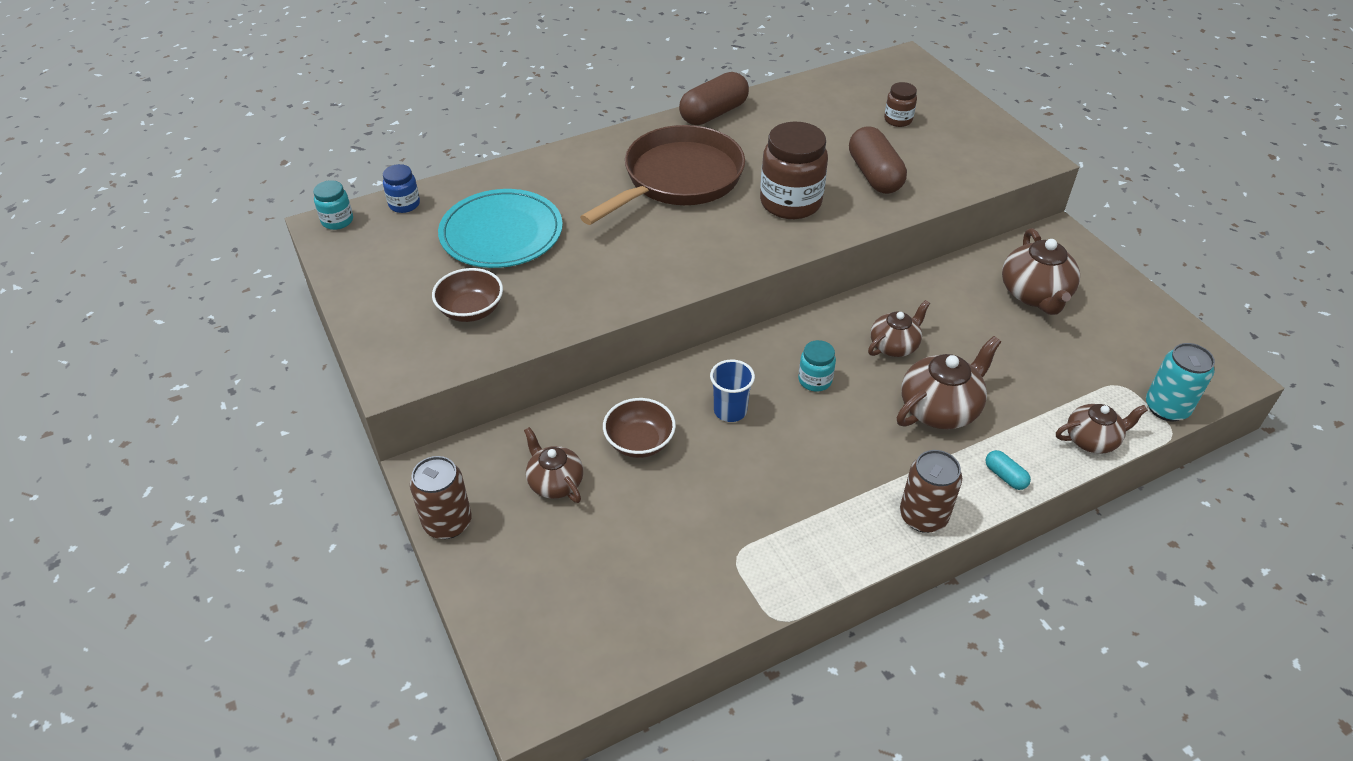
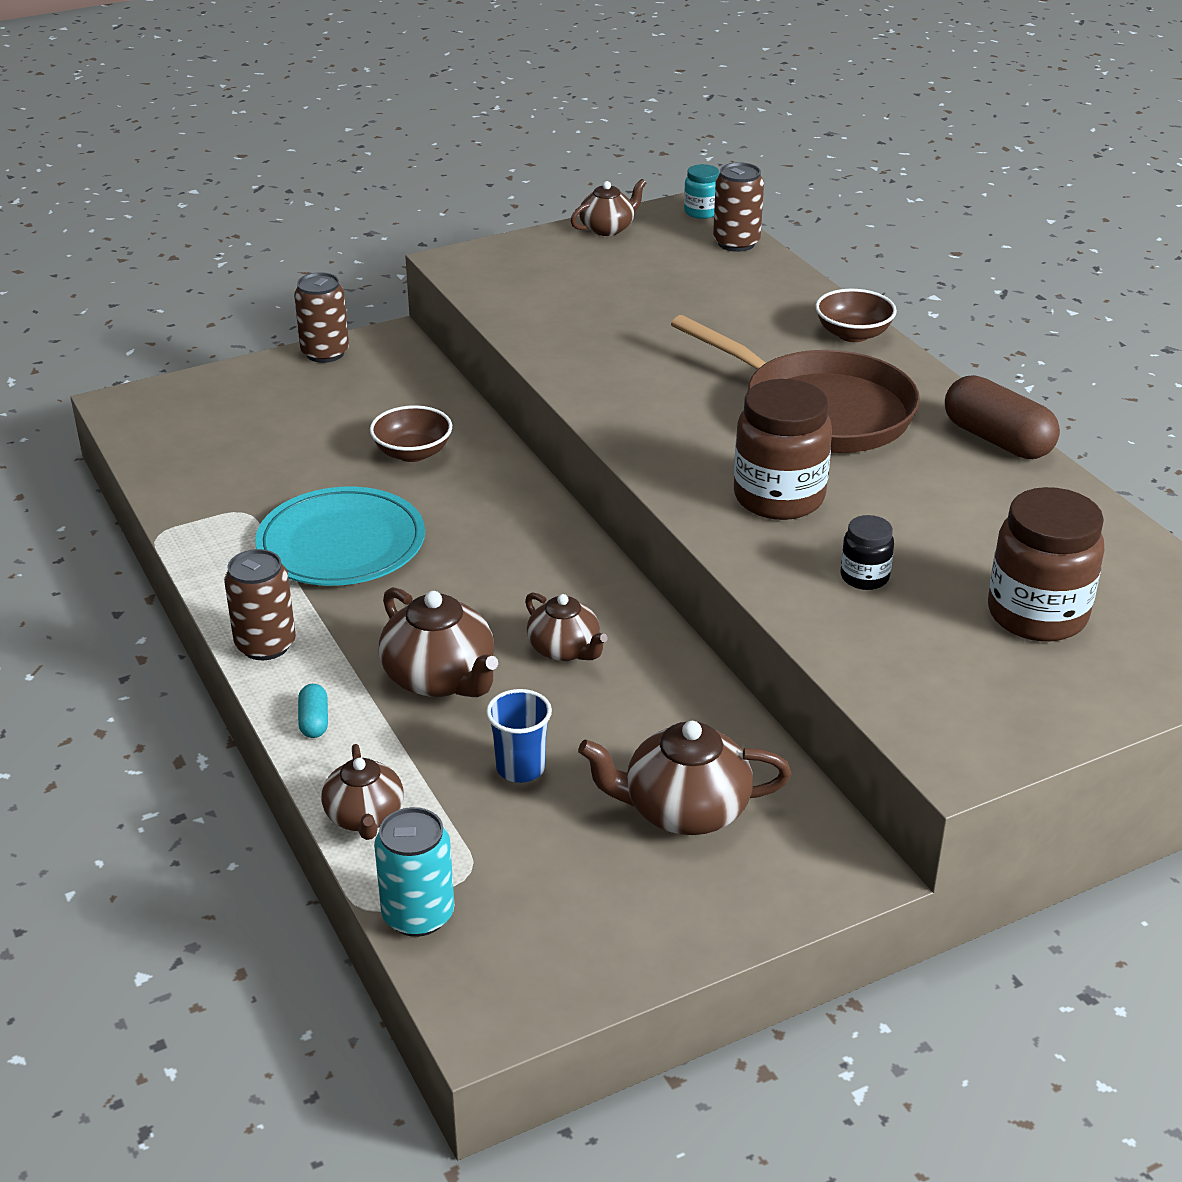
camera: 90 degrees right, 10 degrees down
(404, 204) = (736, 243): blue jar -> brown can
(471, 310) = (553, 291): brown bowl -> brown bowl (853, 334)
(501, 233) = (688, 300): turquoise plate -> turquoise plate (341, 543)
(555, 482) = (364, 405): brown teapot -> brown teapot (608, 228)
(730, 411) = (453, 512): blue cup -> blue cup (520, 768)
(815, 380) = (500, 577): turquoise jar -> none
(874, 175) = (864, 577): brown capsule -> black jar
(898, 120) = (1037, 615): brown jar -> brown jar, size x1.98
(1005, 476) = (314, 721): turquoise capsule -> turquoise capsule turned 60 degrees counterclockwise

